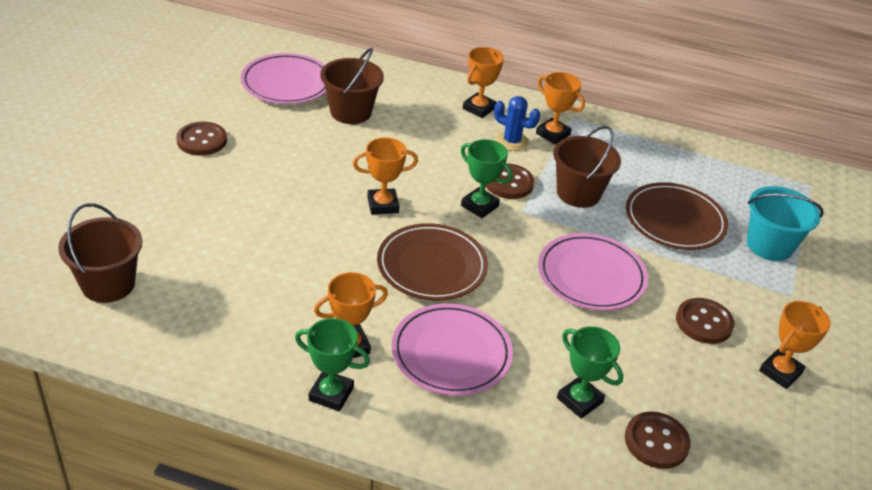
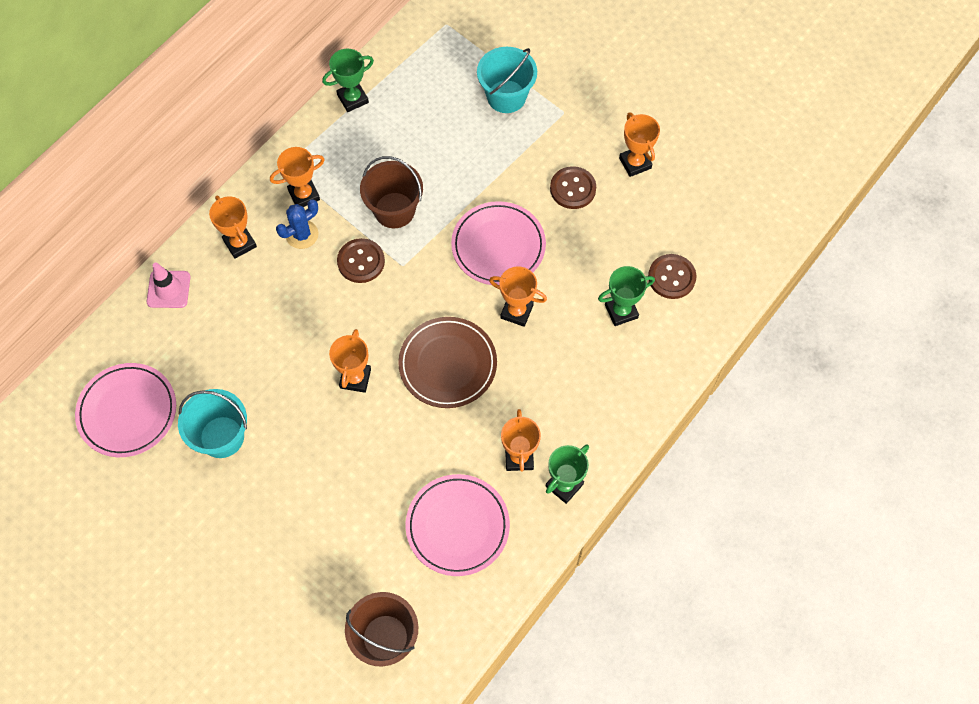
camera: 65 degrees left, 25 degrees up
(202, 140) = (199, 518): brown button -> none
(285, 137) = (222, 437): none -> turquoise bucket
(351, 112) = (202, 364): brown bucket -> none
(411, 80) = (168, 289): none -> pink traffic cone
(451, 353) = (549, 384): pink plate -> pink plate (457, 526)
(479, 206) = (384, 298): green trophy -> green trophy (353, 99)
(523, 307) = (516, 311): none -> orange trophy
(674, 220) = (454, 151): brown plate -> none

